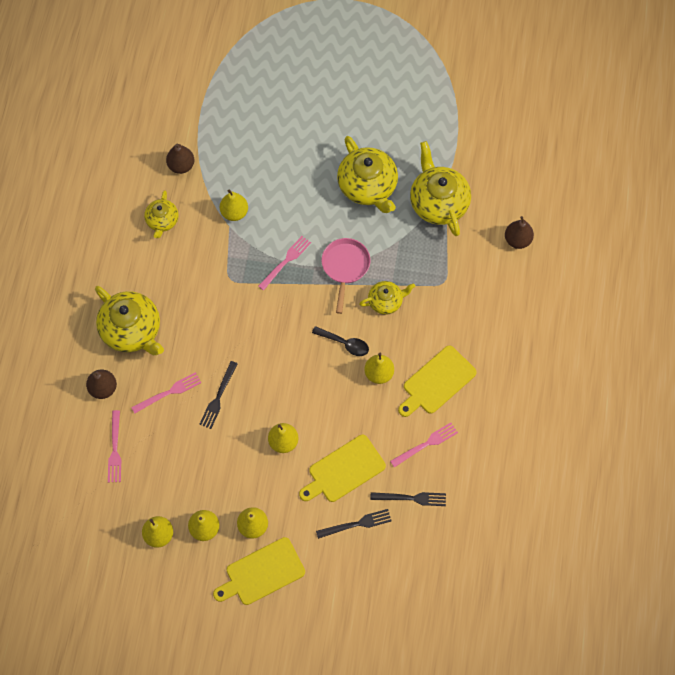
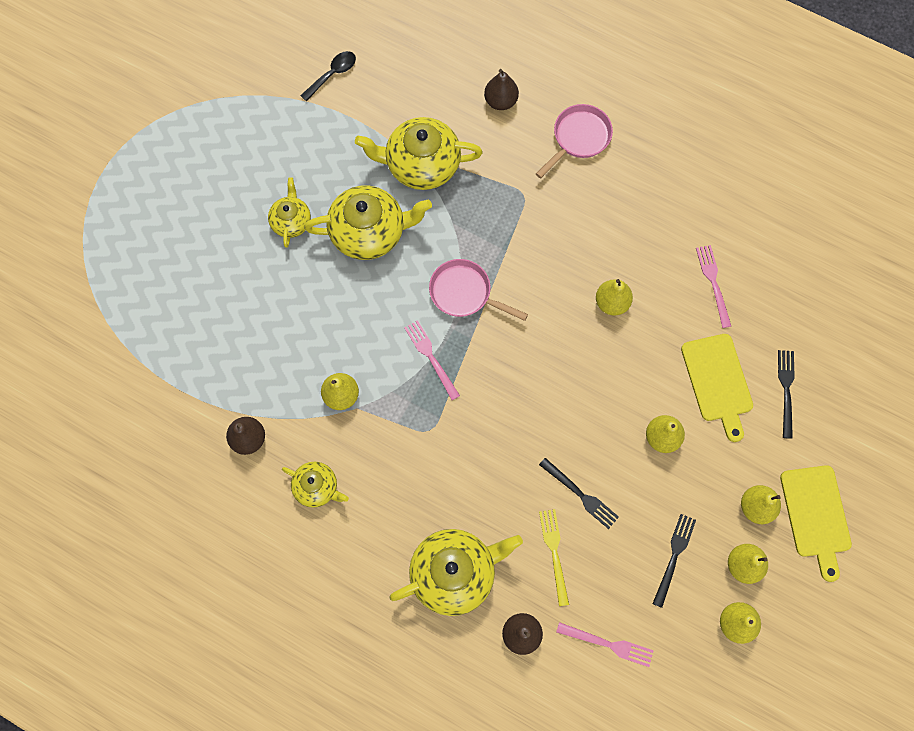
camera: 70 degrees left, 5 degrees up
(169, 392) = (554, 552): pink fork -> yellow fork
(344, 343) = (561, 327): black spoon -> black spoon (332, 74)
(386, 301) = (524, 264): yellow teapot -> yellow teapot (291, 221)
(411, 498) = (772, 320): black fork -> black fork (674, 556)
(437, 382) = (642, 245): yellow cutting board -> none
(510, 307) = (579, 138): none -> pink pan

